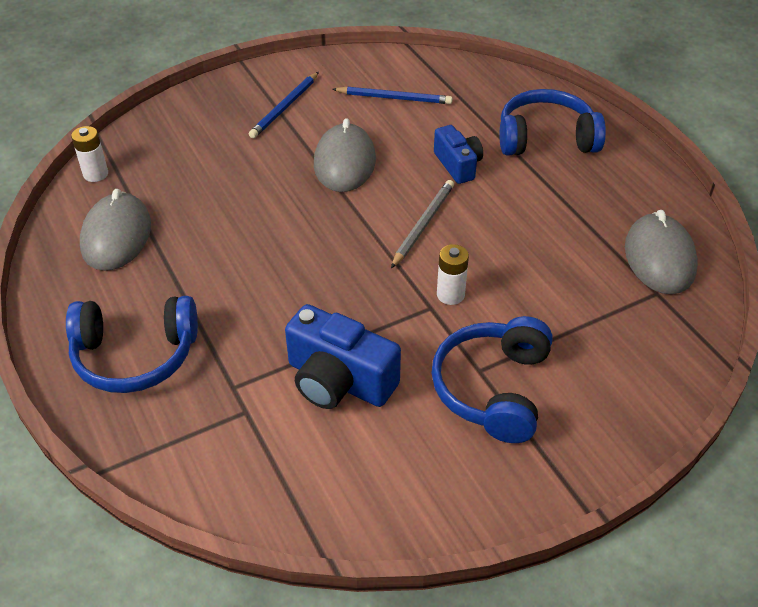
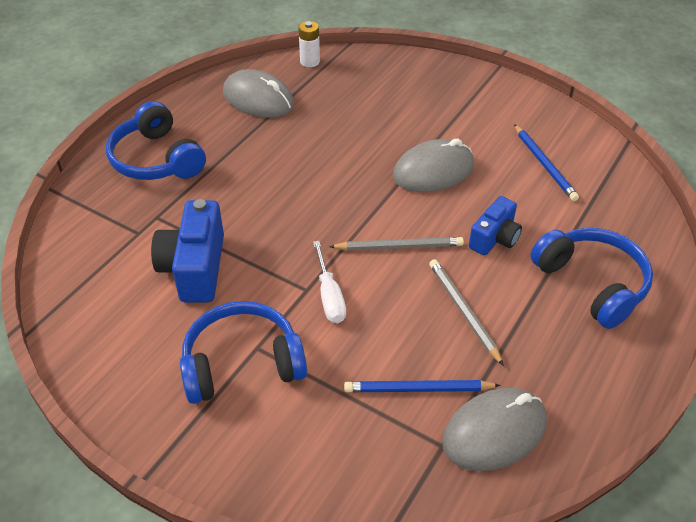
camera: 60 degrees right, 0 degrees up
(116, 236) = (258, 99): grey mouse -> grey mouse turned 60 degrees clockwise
(285, 107) = (468, 111): blue pencil -> blue pencil (418, 389)
(450, 295) = (329, 296): white battery -> white screwdriver
(526, 220) = (463, 311): none -> grey pencil

